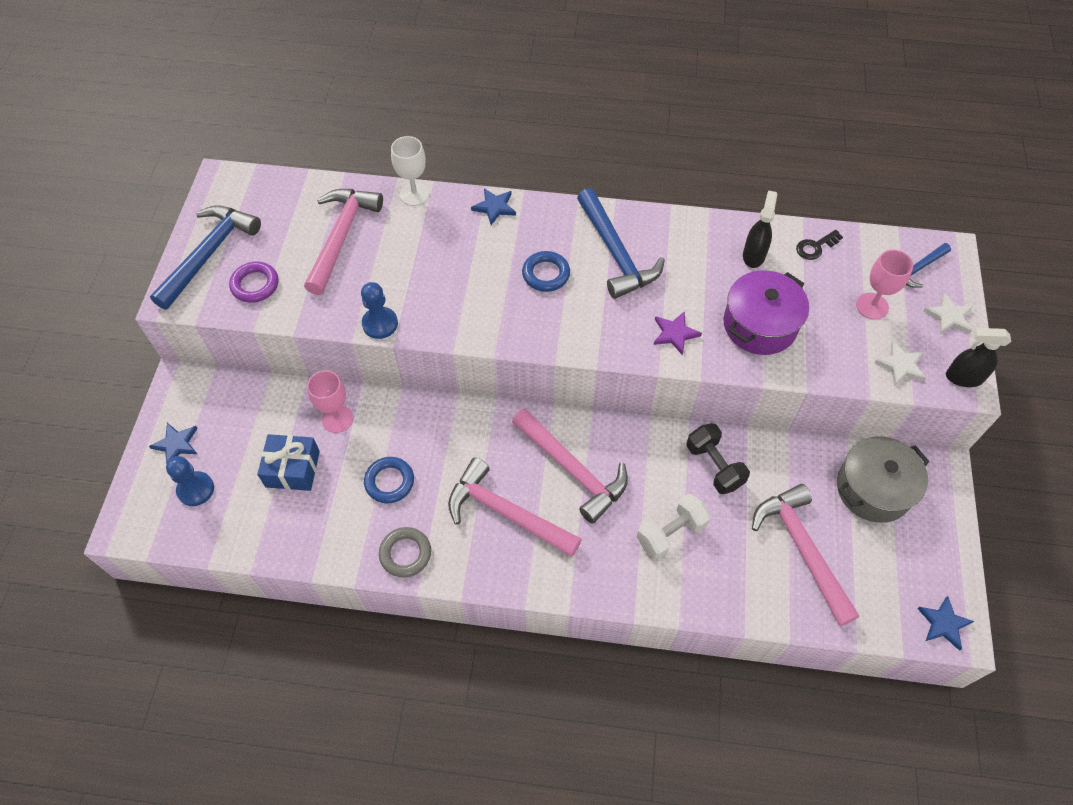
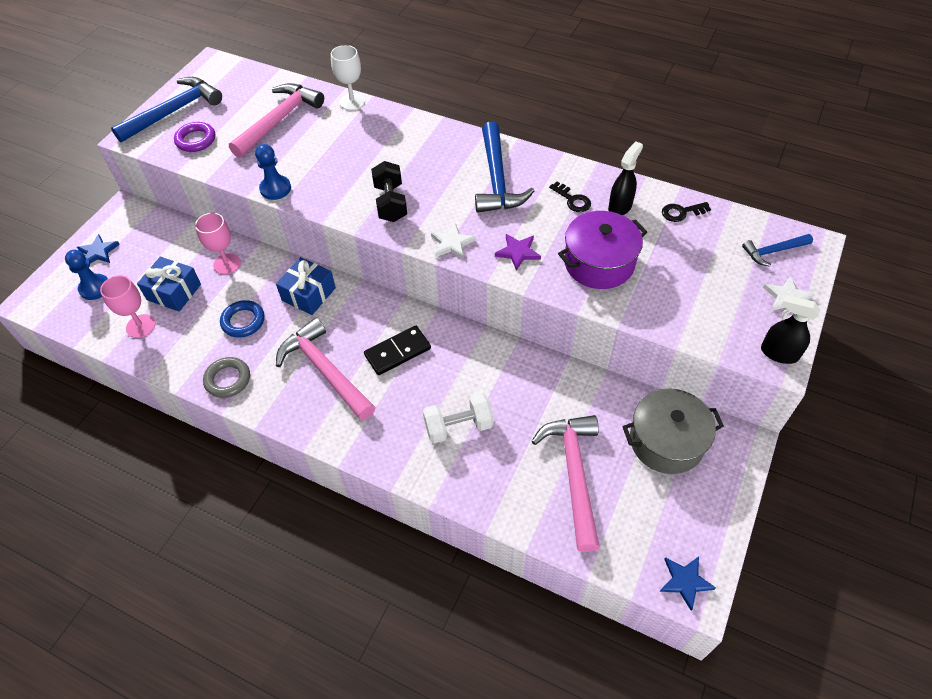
camera: 20 degrees right, 5 degrees down
(447, 430) = (308, 294): none -> blue gift
(494, 207) = (412, 124): blue star -> none
(546, 274) = (429, 182): blue ring -> none
(573, 470) = (397, 352): pink hammer -> black domino
(703, 259) = (572, 200): none -> black key
(714, 466) = (524, 382): black dumbbell -> black dumbbell (390, 203)
(872, 306) = (714, 272): pink goblet -> pink goblet (140, 326)
(900, 365) = (719, 328): white star -> white star (452, 243)

